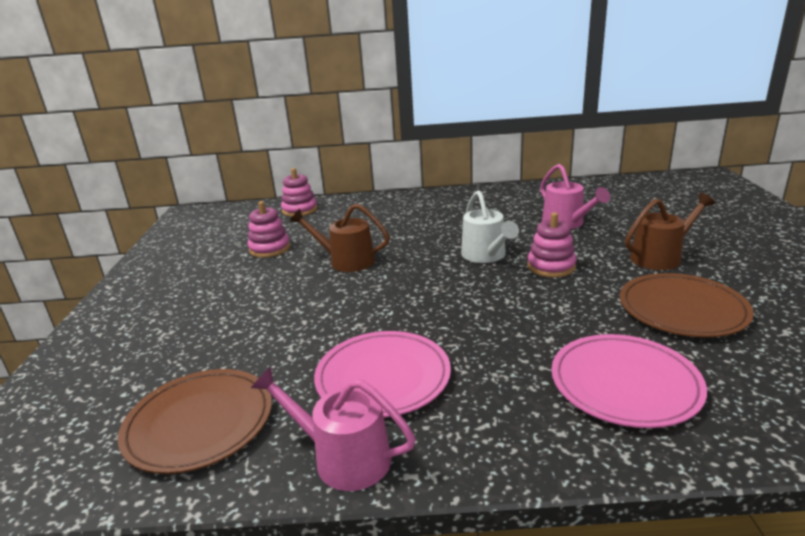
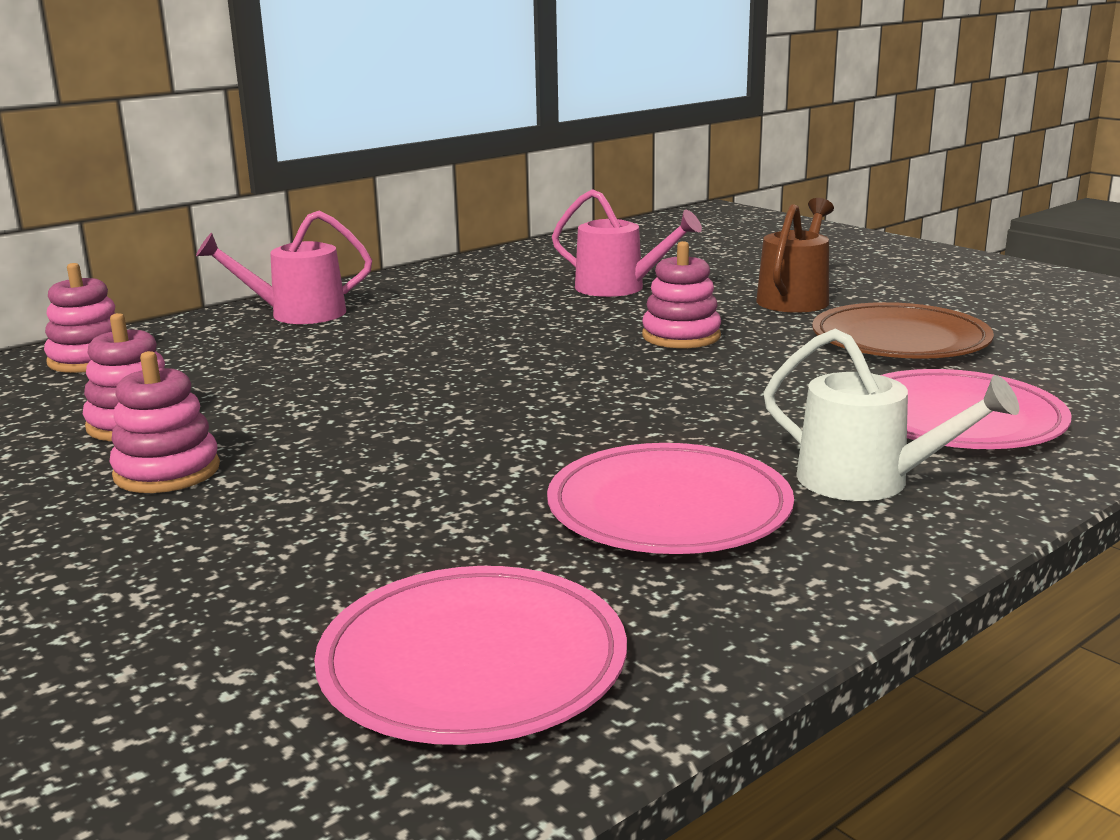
camera: 40 degrees left, 5 degrees down
(199, 423) = (473, 662): brown plate -> pink plate
(247, 277) = (167, 472): none -> pink stacking toy
(343, 457) = (774, 601): pink watering can -> pink watering can (298, 314)
(346, 261) = (339, 403): brown watering can -> none
(486, 255) = (568, 345): white watering can -> white watering can (867, 481)

